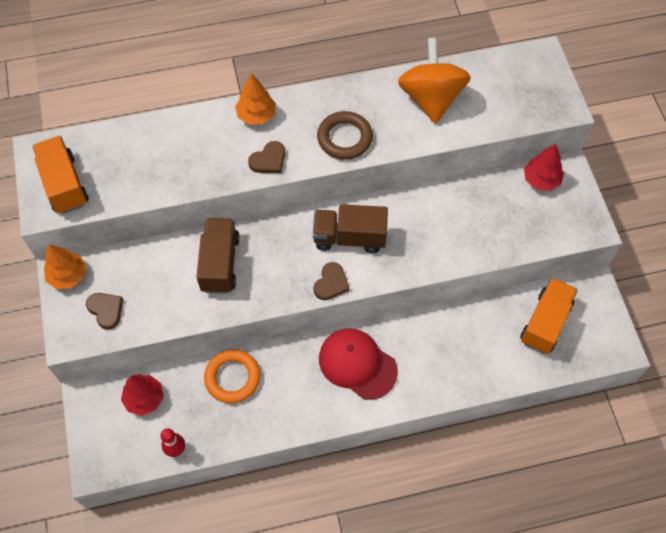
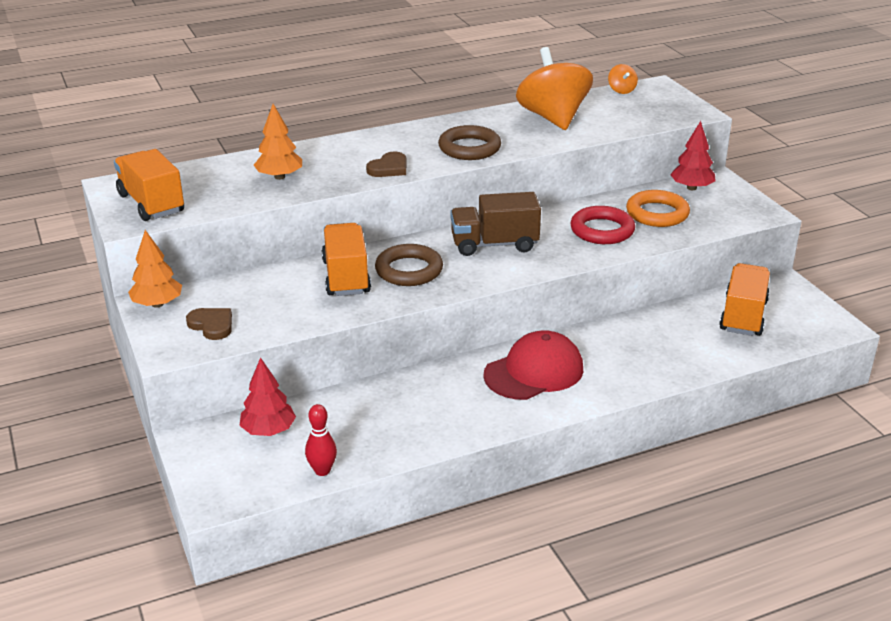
camera: 10 degrees left, 30 degrees down
(220, 263) = (346, 277): brown truck -> orange truck
(232, 378) = (380, 400): orange ring -> orange ring (657, 213)
(256, 115) = (365, 142): orange tree -> orange tree (279, 177)
(272, 262) = (409, 270): none -> brown ring
(331, 283) = (485, 278): brown heart -> none
(357, 364) = (534, 372): red cap -> red cap turned 120 degrees clockwise
(445, 231) = (602, 230): none -> red ring
(506, 59) = (621, 90): none -> orange spinning top

